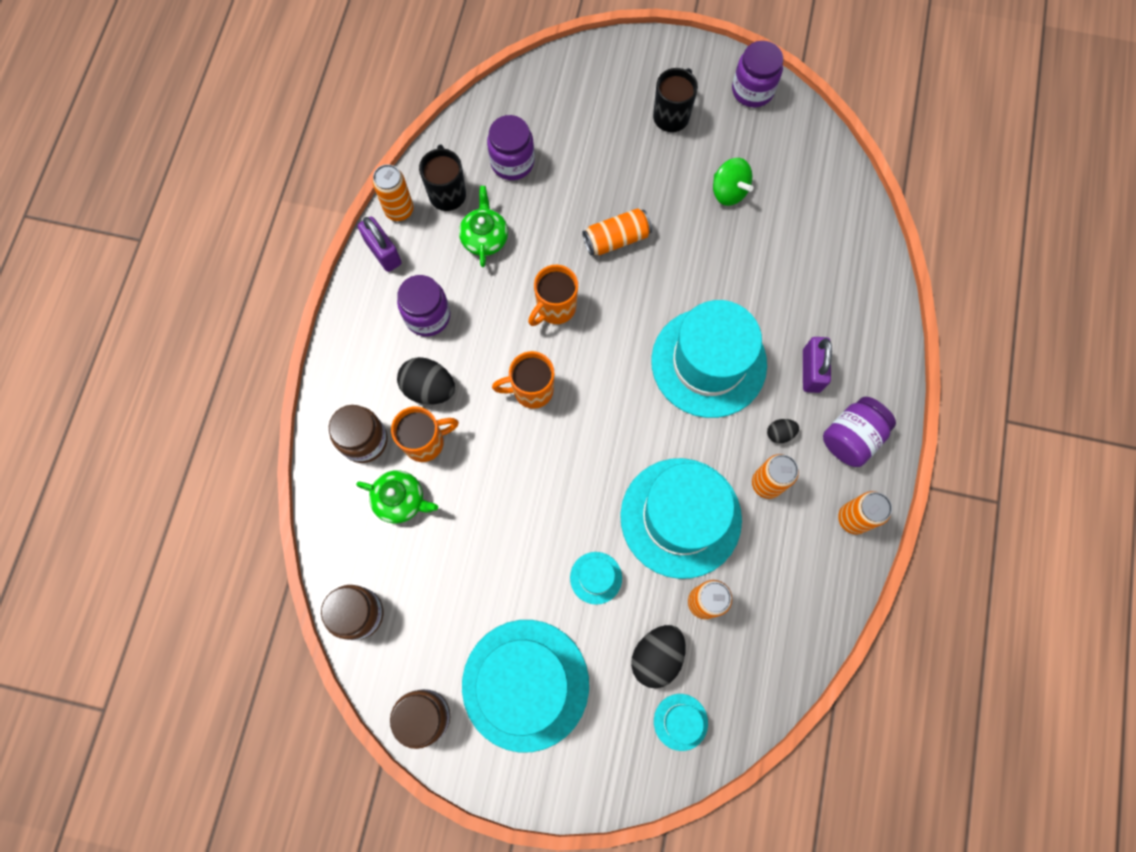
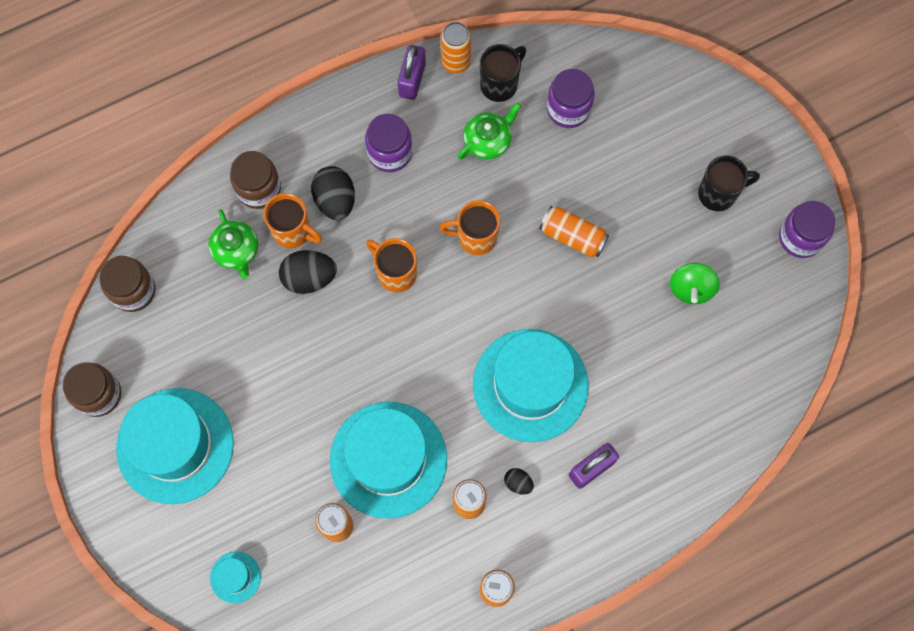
camera: 50 degrees right, 0 degrees up
(596, 578) = (292, 433): turquoise hat -> none
(656, 656) = (269, 523): black egg -> black egg (309, 278)
(851, 438) = (561, 540): purple jar -> none

